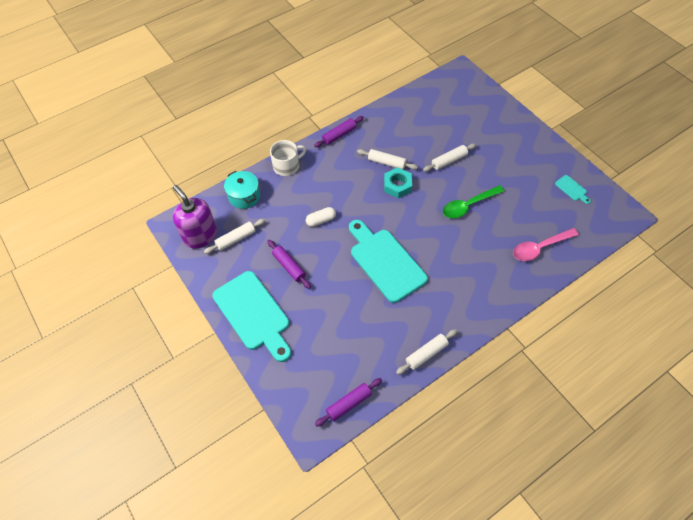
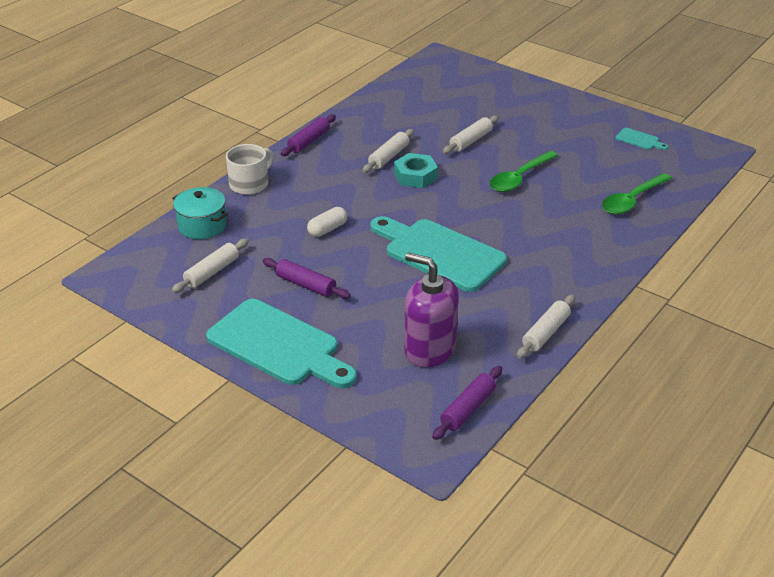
camera: 20 degrees left, 20 degrees down
(200, 236) = (155, 279): purple soap dispenser -> purple soap dispenser (429, 349)
(386, 162) = (389, 157): white rolling pin -> white rolling pin turned 60 degrees counterclockwise
(540, 248) = (632, 200): pink spoon -> green spoon

